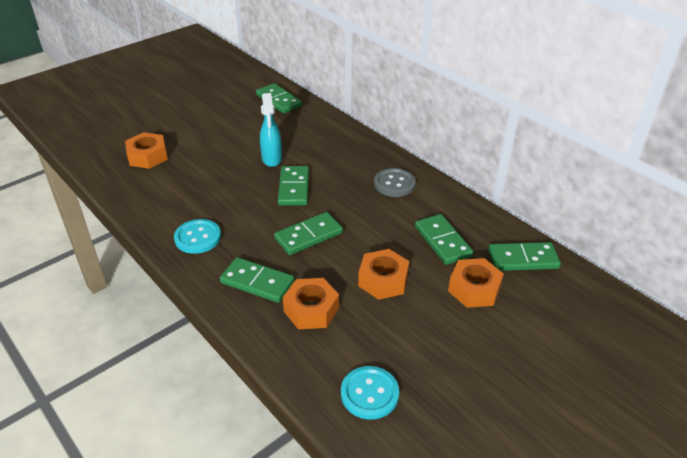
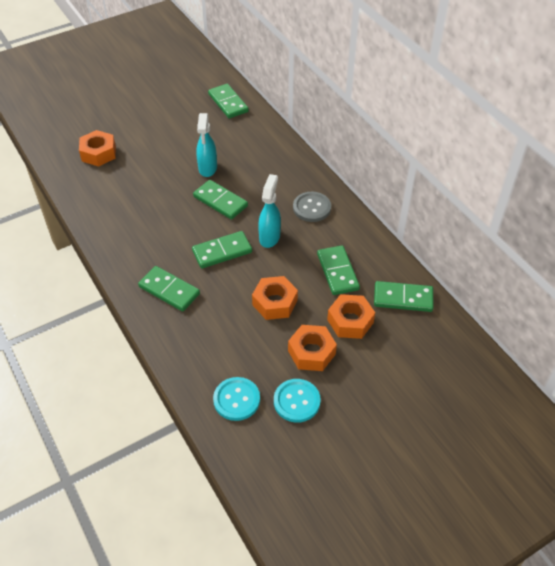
camera: 10 degrees right, 10 degrees up
(198, 237) = (128, 241): turquoise button -> turquoise button (296, 401)
(293, 188) = (220, 201): green domino -> green domino turned 60 degrees counterclockwise
(311, 310) = (208, 321): orange nut -> orange nut (311, 352)
(357, 216) = (269, 237): none -> turquoise spray bottle

